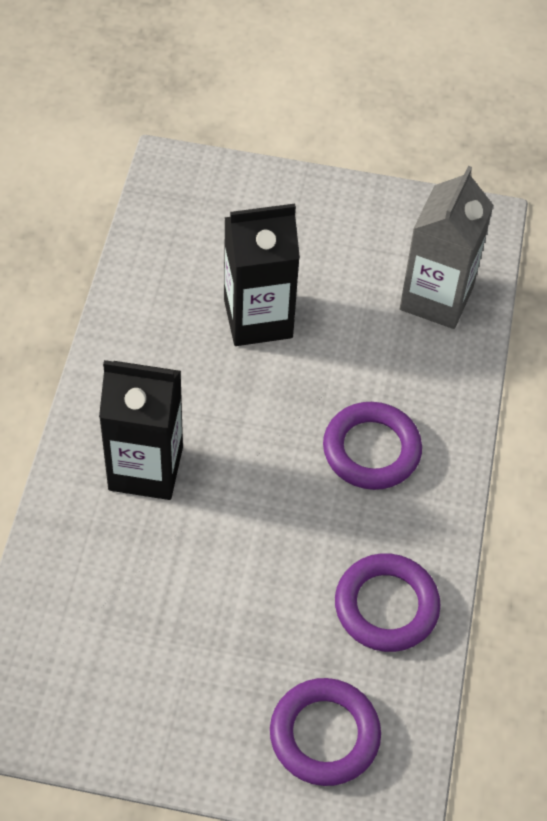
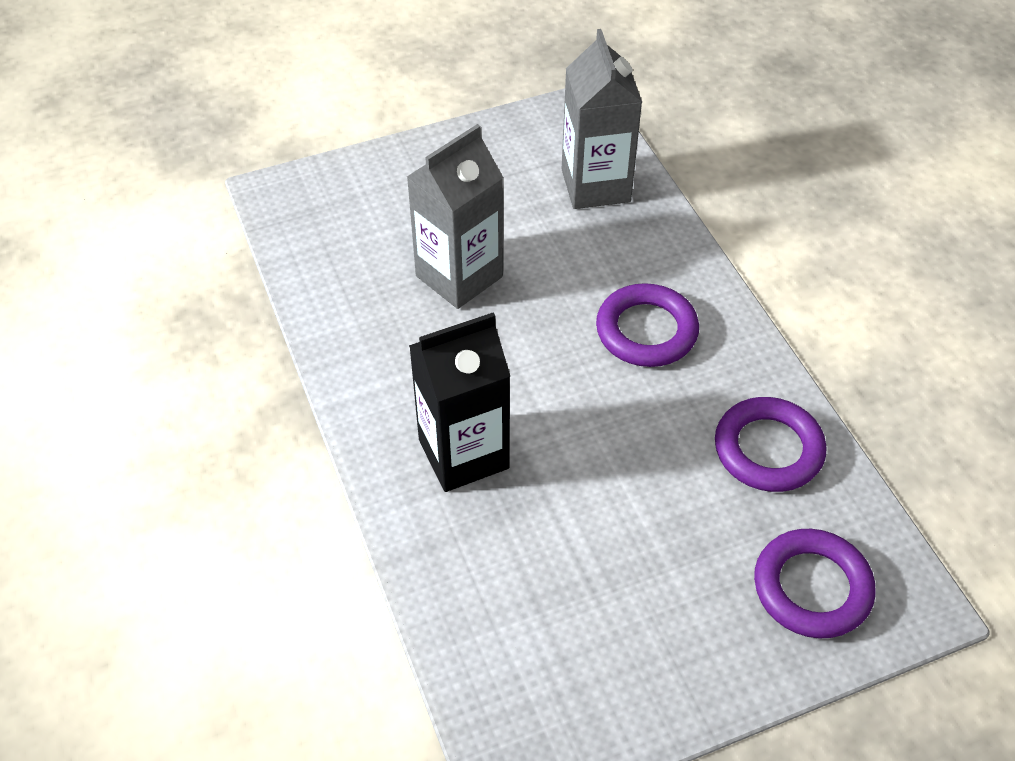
camera: 30 degrees left, 5 degrees down
(258, 318) = (459, 276): black carton -> grey carton

